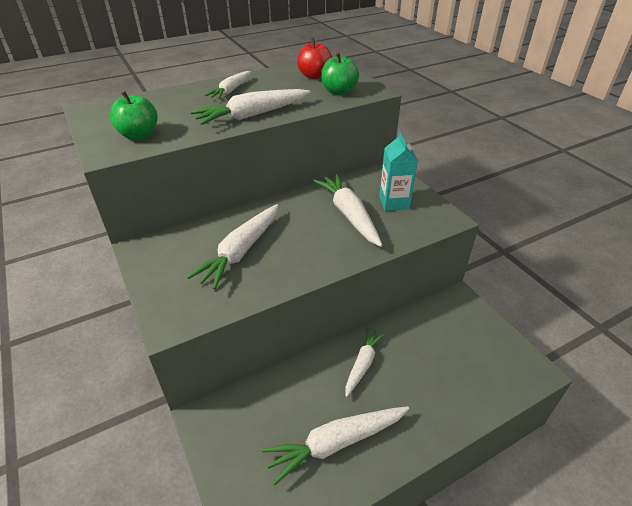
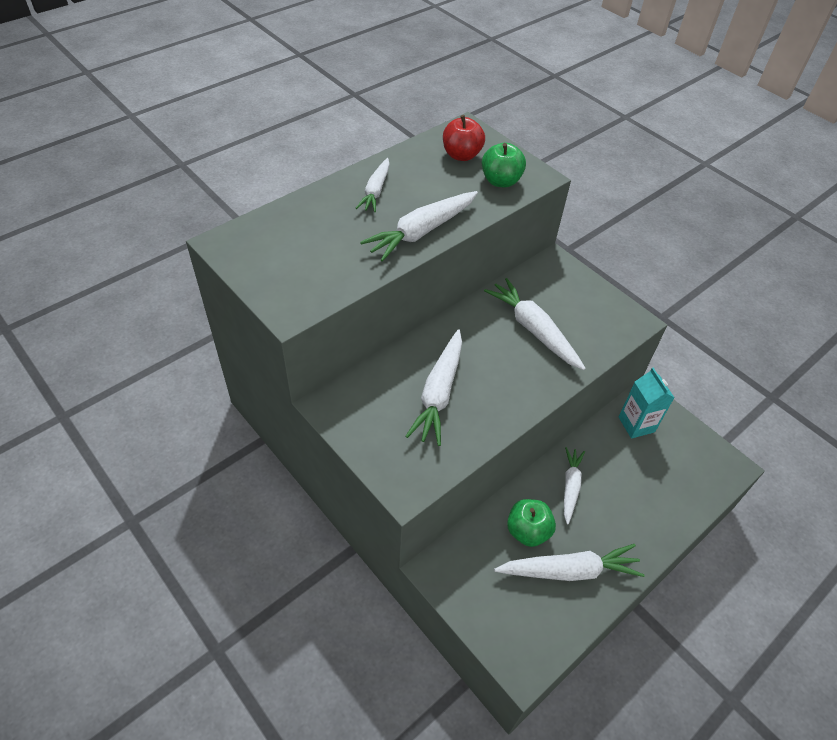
camera: 15 degrees left, 10 degrees up
(139, 135) = (310, 279): green apple -> green apple (527, 531)
(336, 443) = (569, 570): white carrot -> white carrot turned 150 degrees counterclockwise
(394, 202) = (575, 306): turquoise carton -> turquoise carton (636, 424)

